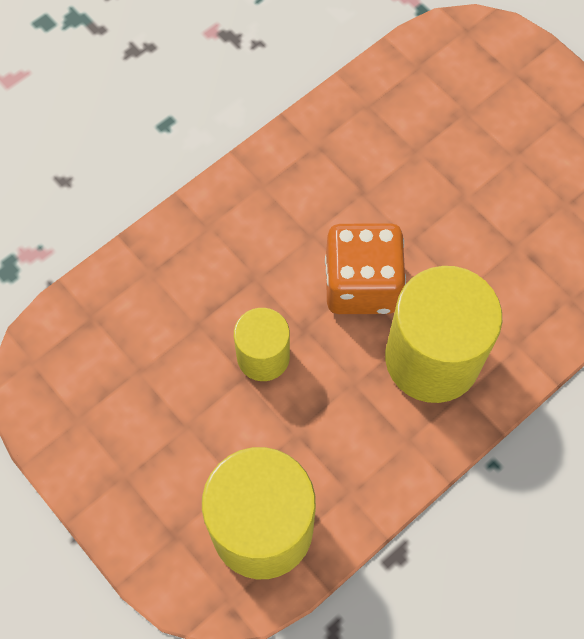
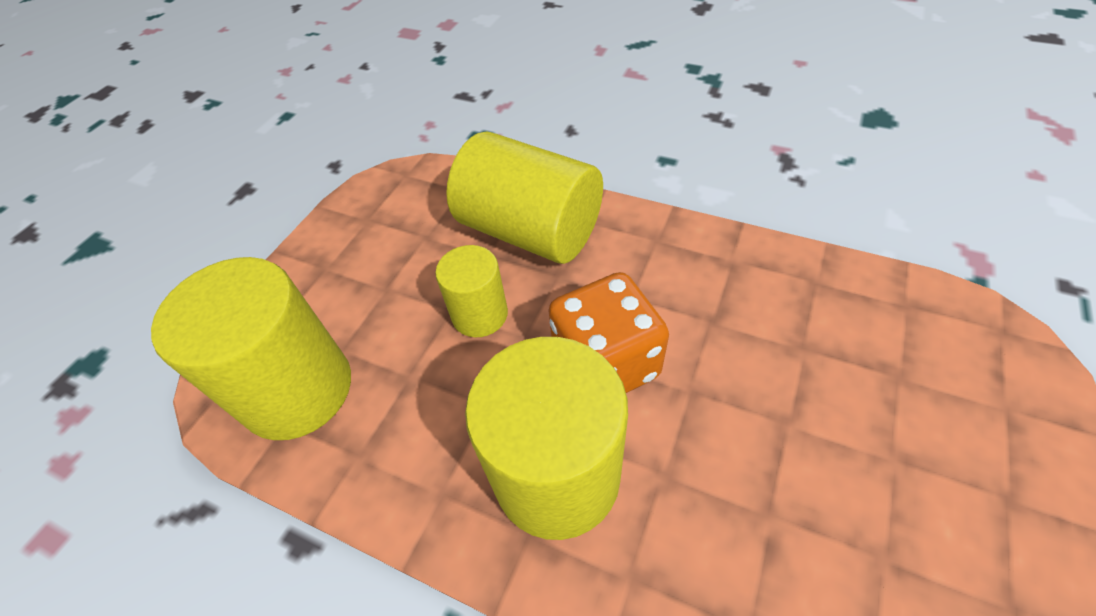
camera: 70 degrees right, 15 degrees down
(190, 278) = (530, 231): none -> yellow cylinder

